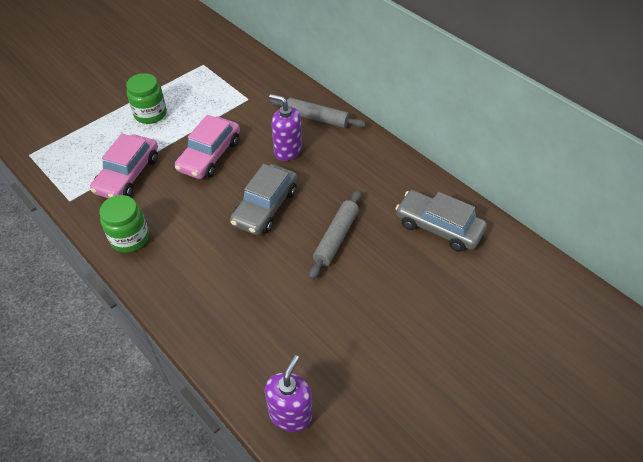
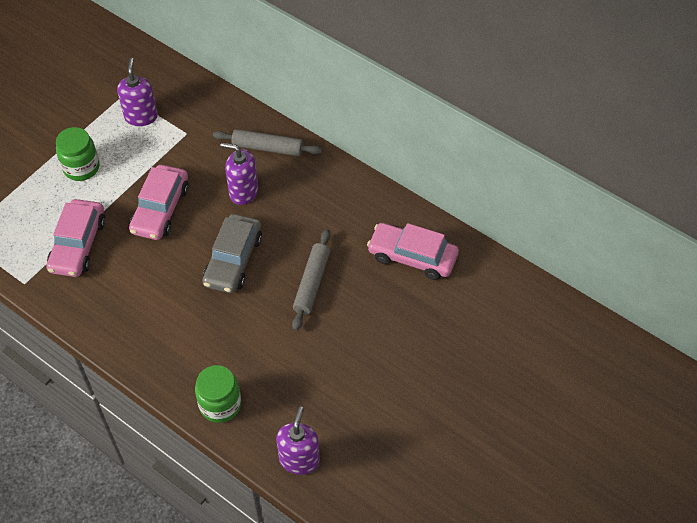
camera: 10 degrees left, 5 degrees up
(130, 238) = (101, 315): green jar -> green jar (220, 404)
(212, 82) = (141, 116): none -> purple soap dispenser
(438, 227) = (412, 256): grey car -> pink car

